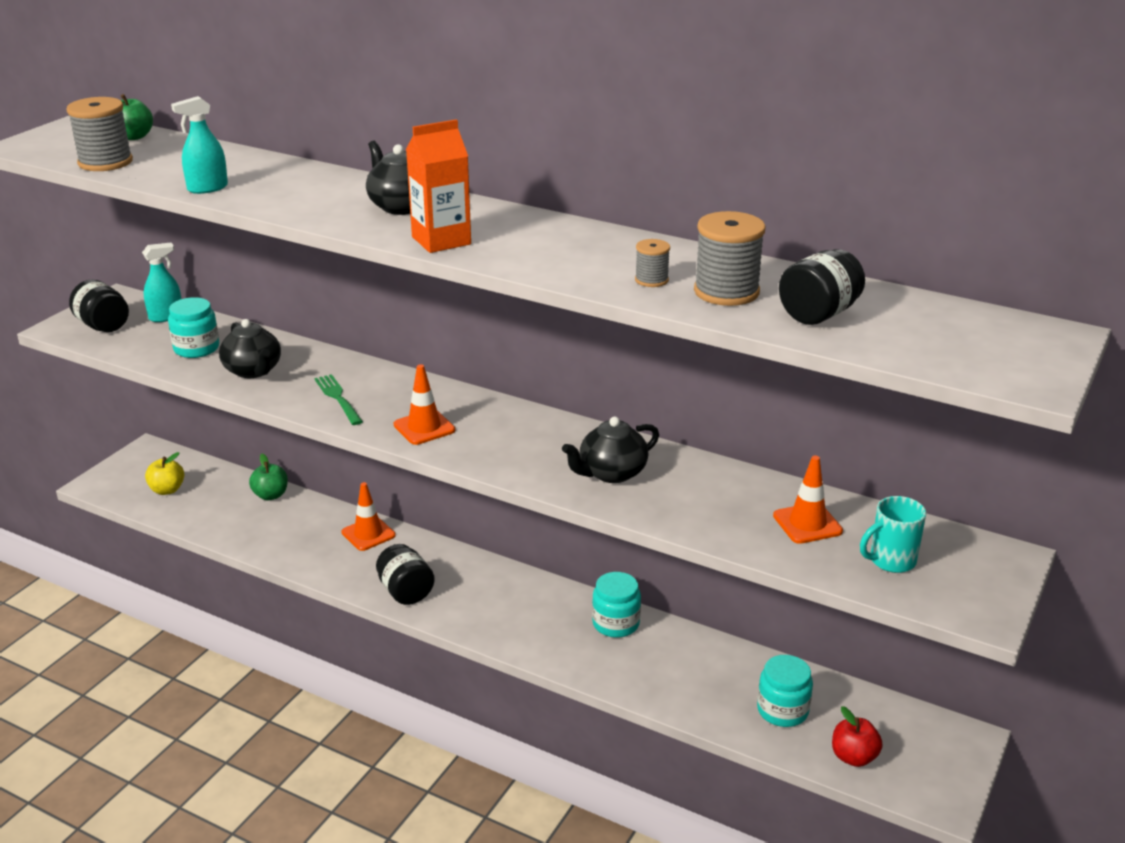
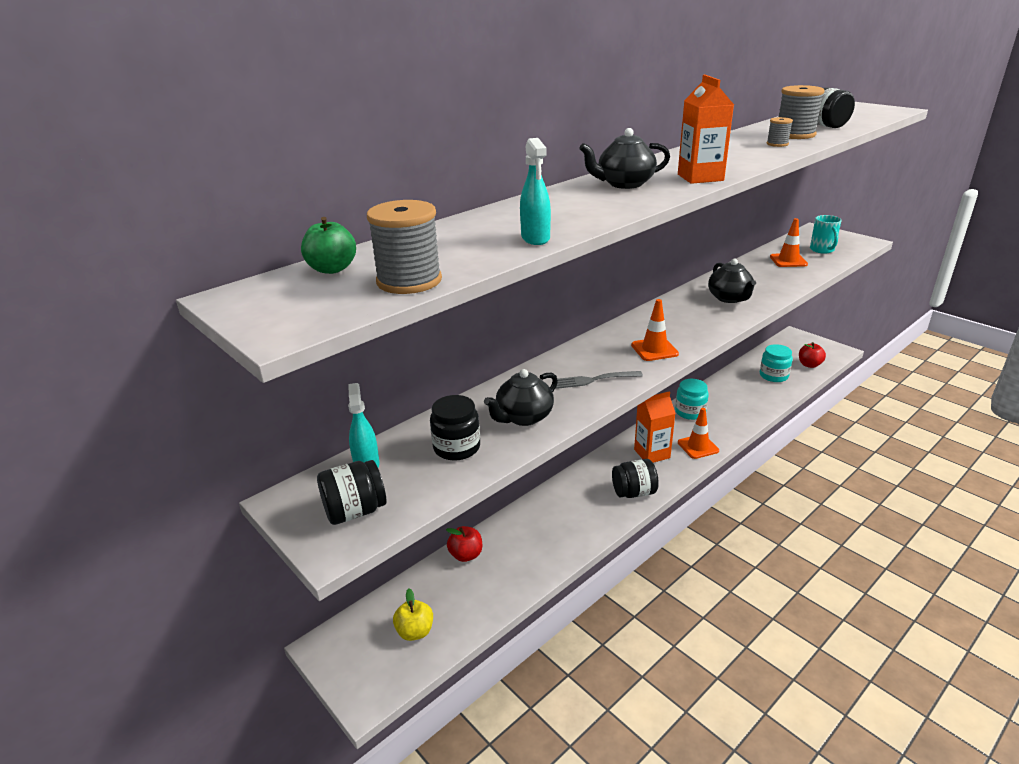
camera: 70 degrees left, 0 degrees up
(196, 348) = (456, 447): turquoise jar -> black jar
(253, 371) = (523, 417): black teapot -> black teapot turned 150 degrees clockwise
(270, 495) = (466, 555): green apple -> red apple
(338, 398) = (594, 380): green fork -> grey fork
(368, 534) = (552, 502): orange traffic cone -> orange traffic cone (698, 446)
(494, 598) = (652, 453): none -> orange carton

